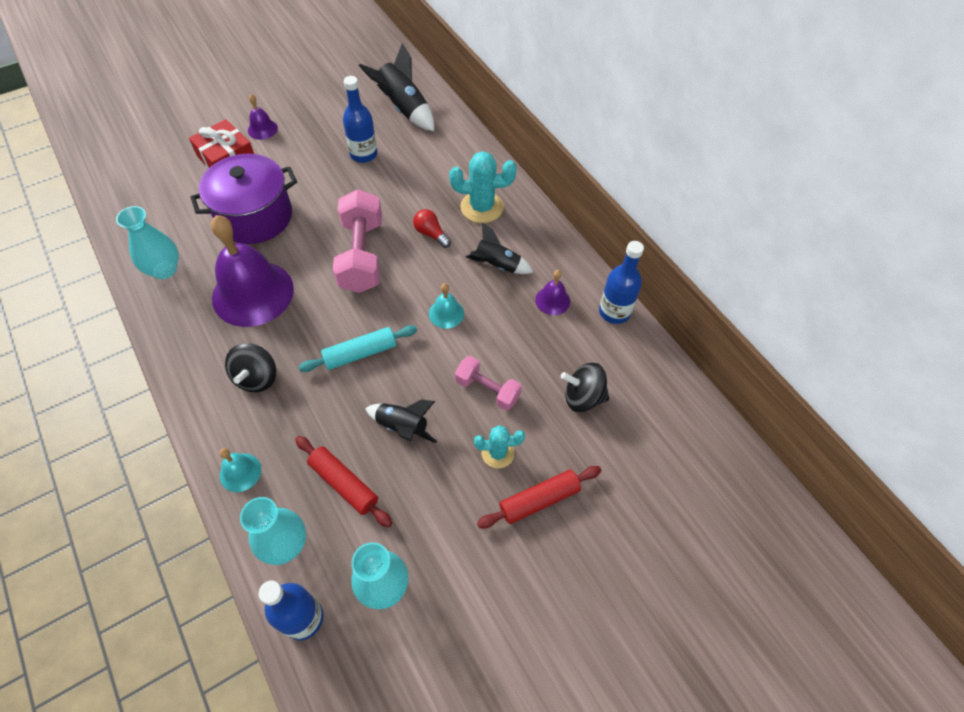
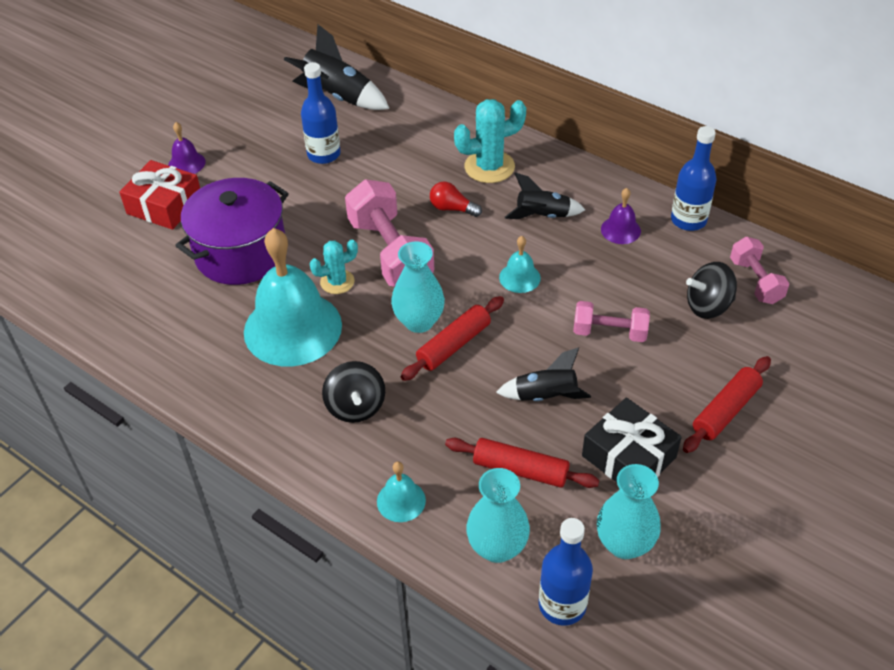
camera: 20 degrees left, 10 degrees down
(164, 270) = (171, 339): turquoise vase -> turquoise vase (419, 322)
(253, 293) = (292, 328): purple bell -> turquoise bell
(360, 353) = (454, 345): turquoise rolling pin -> red rolling pin
(435, 508) = (629, 457): none -> black gift
(497, 453) = (657, 385): turquoise cactus -> turquoise cactus (337, 282)
(637, 389) = (755, 281): none -> pink dumbbell

